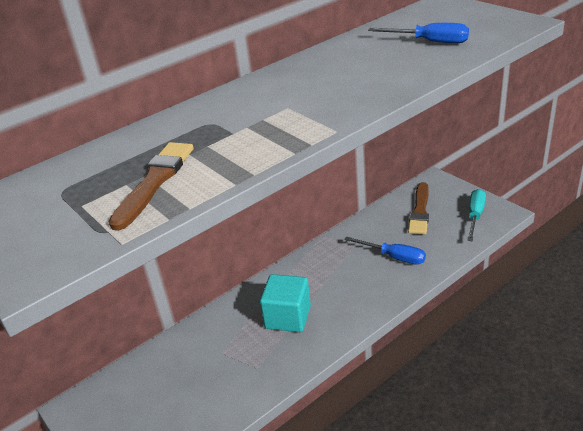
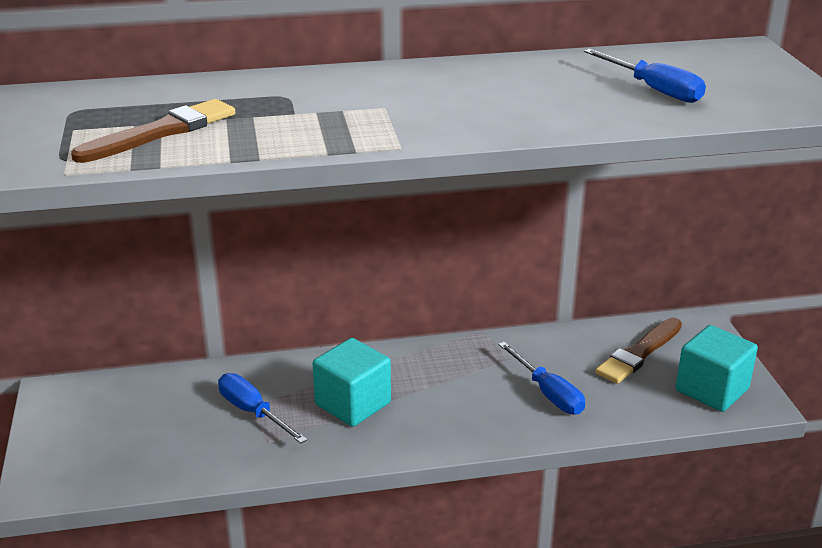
camera: 25 degrees right, 5 degrees down
(229, 353) = (253, 412): none -> blue screwdriver
(475, 216) = (712, 390): turquoise screwdriver -> turquoise cube

